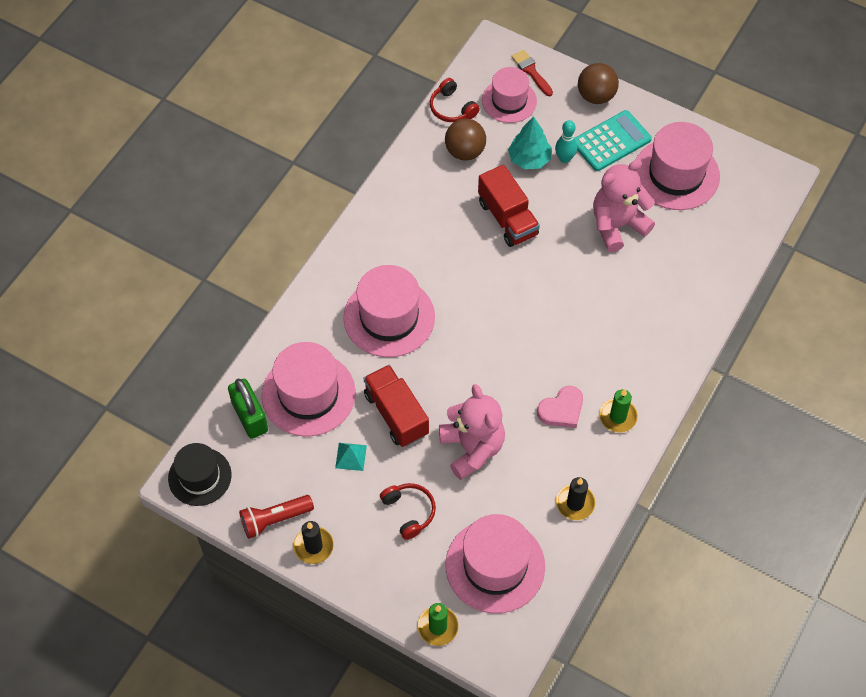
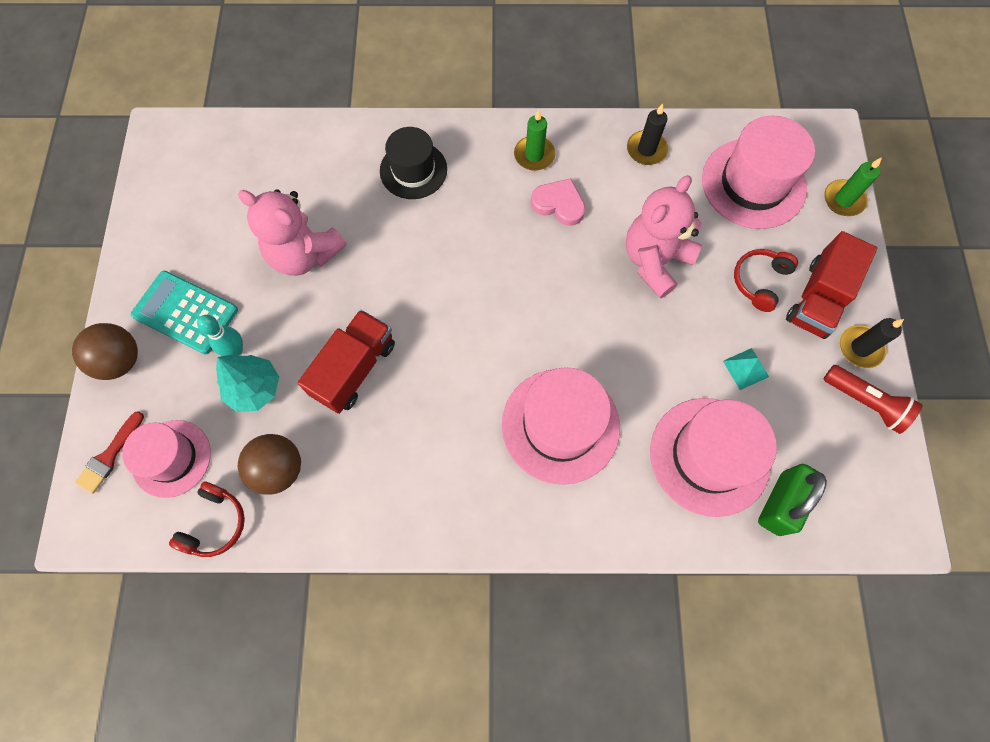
camera: 120 degrees left, 10 degrees up
(199, 476) = (884, 512): black hat -> black hat (413, 170)
(396, 414) = (669, 351): red truck -> red truck (818, 298)
(676, 174) = (203, 228): pink hat -> none

